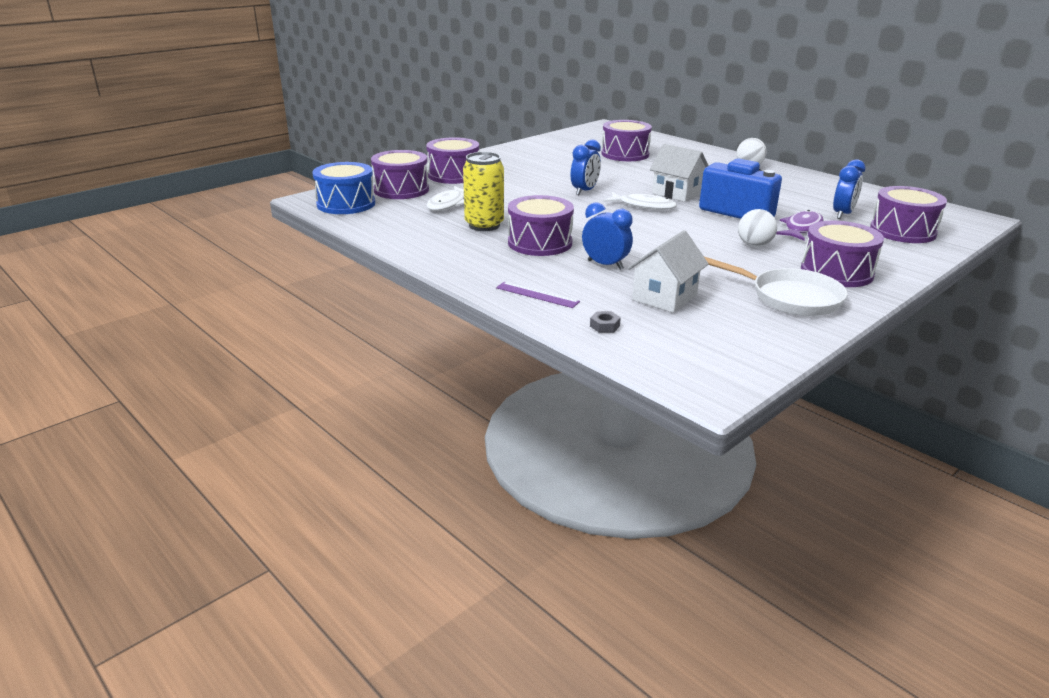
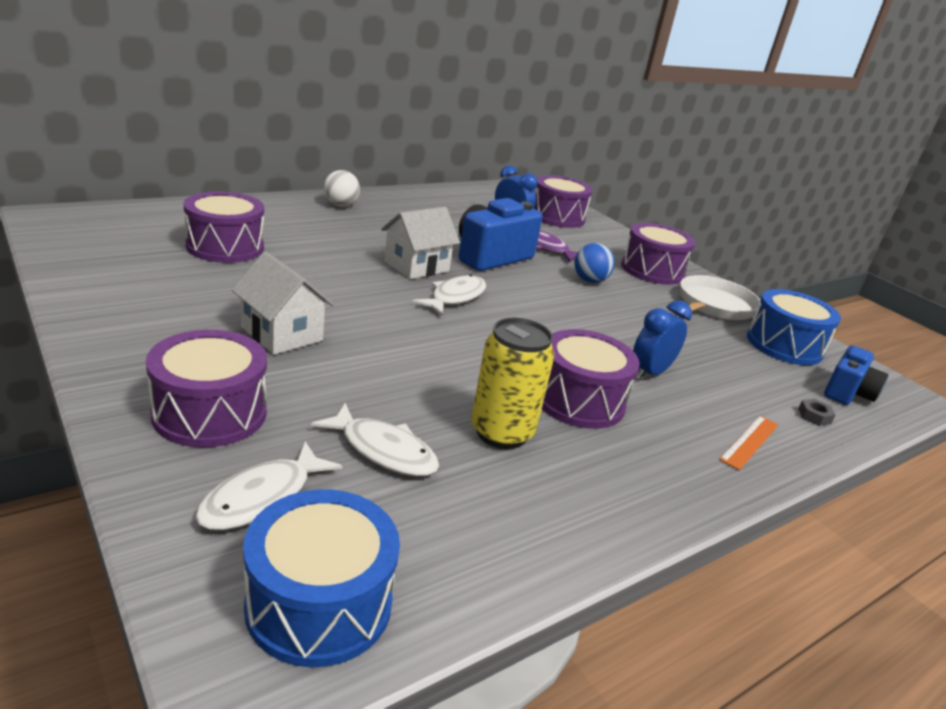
camera: 85 degrees left, 0 degrees up
(401, 190) = (263, 498): purple drum -> white fish
(537, 295) = (749, 441): purple ruler -> orange ruler
(584, 191) = (378, 317): blue clock -> none
(664, 297) = (731, 363): white house -> white house (282, 334)
(672, 350) = (847, 393): none -> blue camera
(744, 328) = (784, 345): none -> blue drum
(754, 245) = (589, 281): white ball -> blue ball

